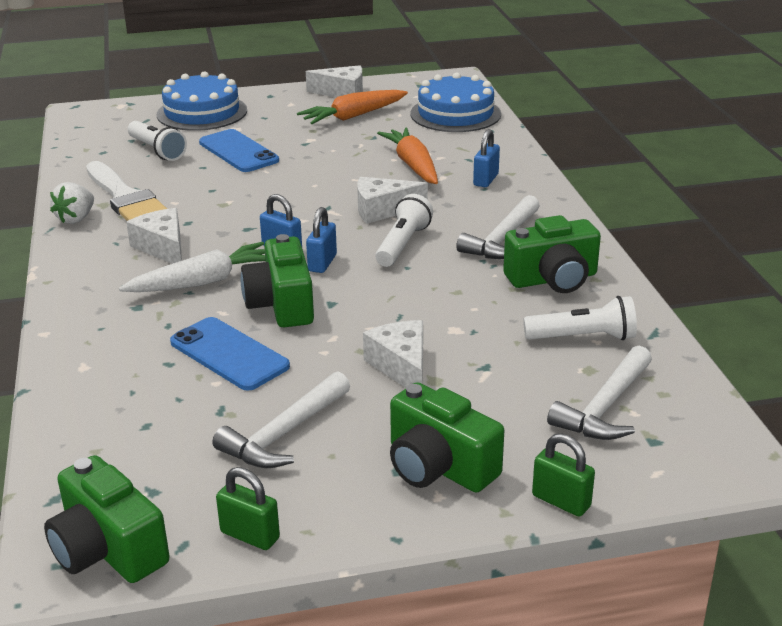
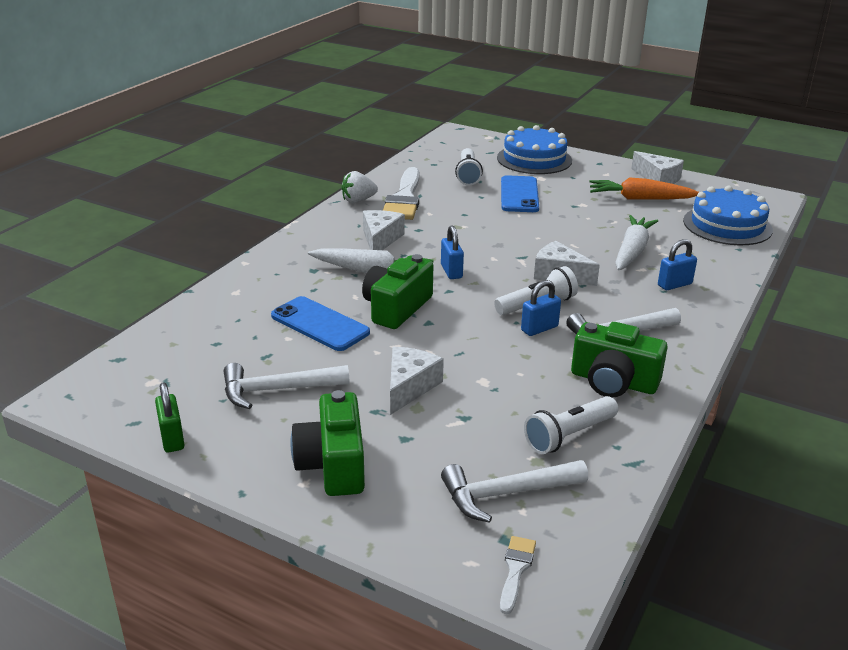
camera: 40 degrees right, 0 degrees up
(108, 549) = (100, 402): green camera -> none
(229, 354) = (319, 324): blue phone -> blue phone turned 45 degrees counterclockwise
(322, 263) = (462, 293): blue padlock -> blue padlock (539, 328)
(413, 165) = (632, 251): orange carrot -> white carrot
(561, 501) = (373, 537): green padlock -> none
(583, 337) = (569, 435): white flashlight -> white flashlight turned 105 degrees clockwise
(693, 457) = (516, 570): none -> white brush

